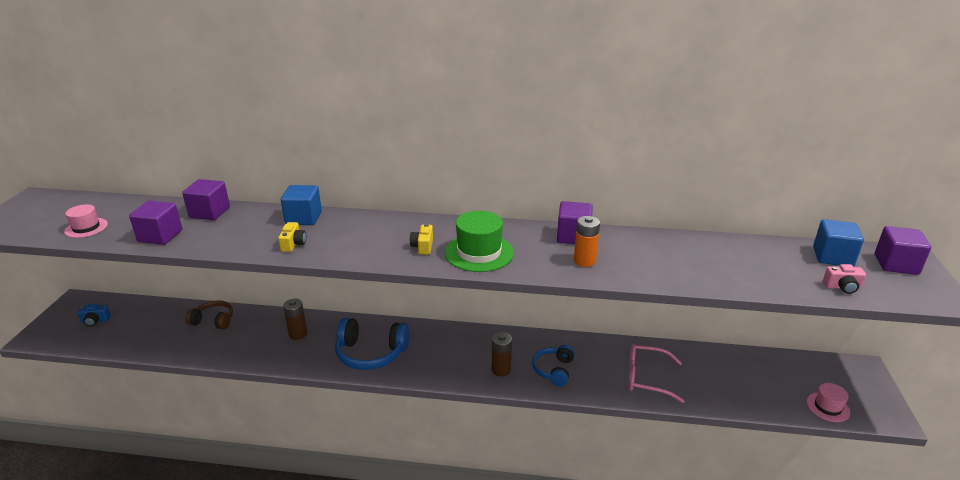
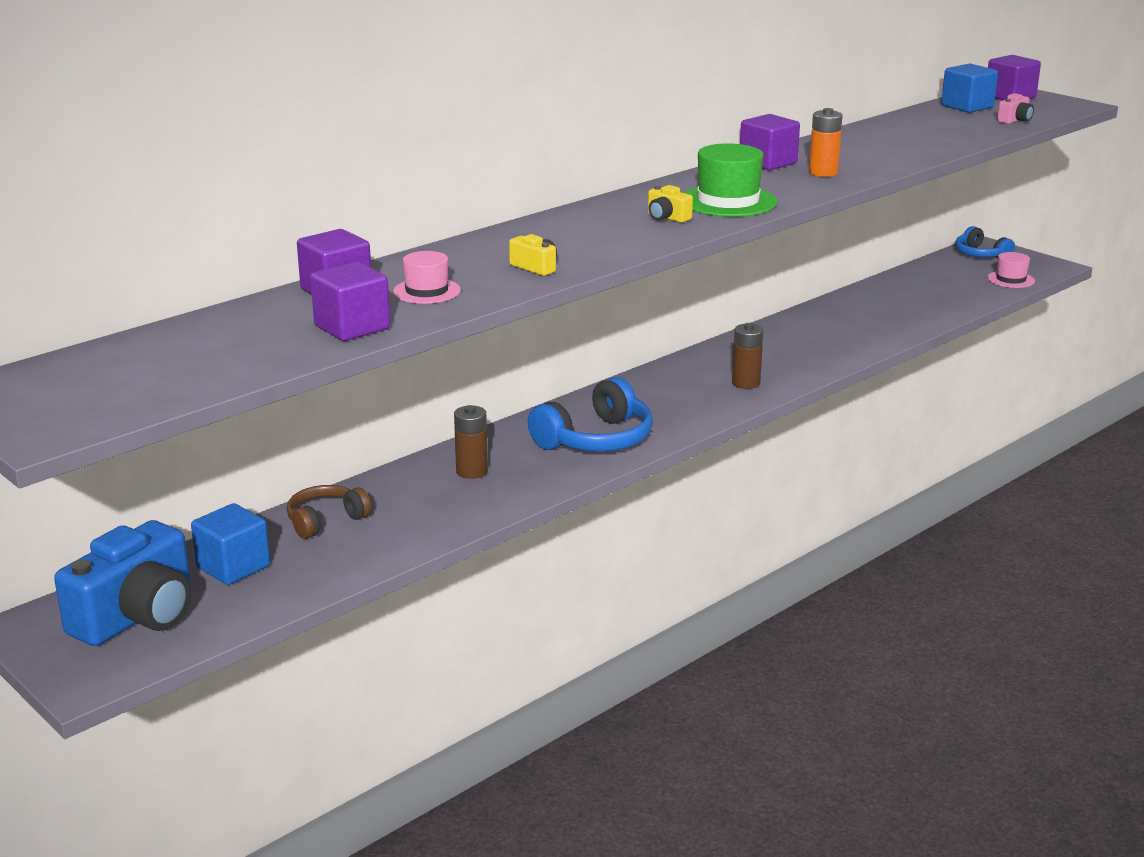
camera: 50 degrees left, 5 degrees down
(86, 228) = (214, 366): pink hat -> pink hat (426, 291)
(95, 321) = (137, 616): blue camera -> blue camera, size x2.38
(303, 218) = (471, 250): blue cube -> blue cube (233, 567)
(554, 370) = (788, 360): blue headphones -> blue headphones (980, 254)
(646, 378) = (867, 326): pink glasses -> none

